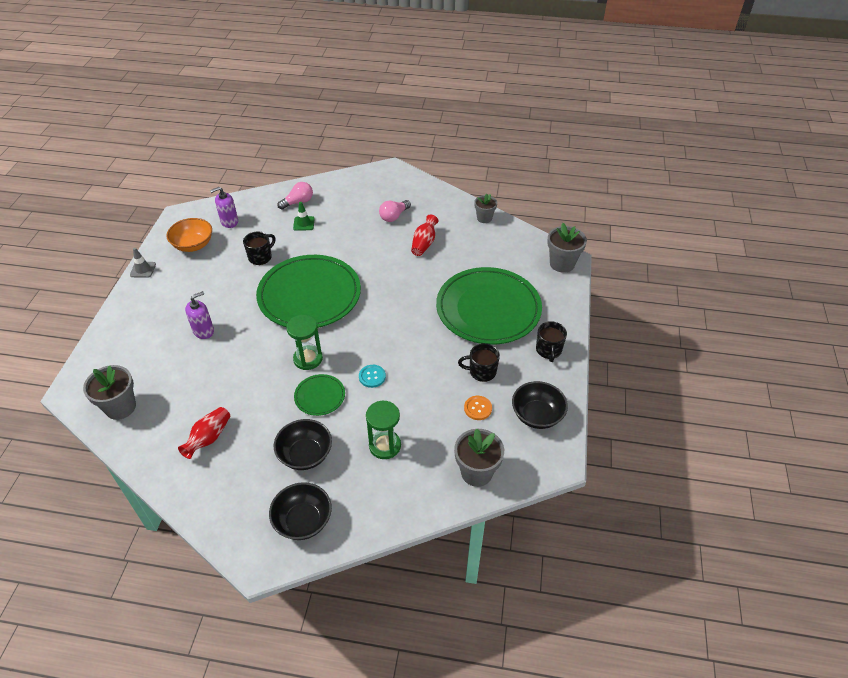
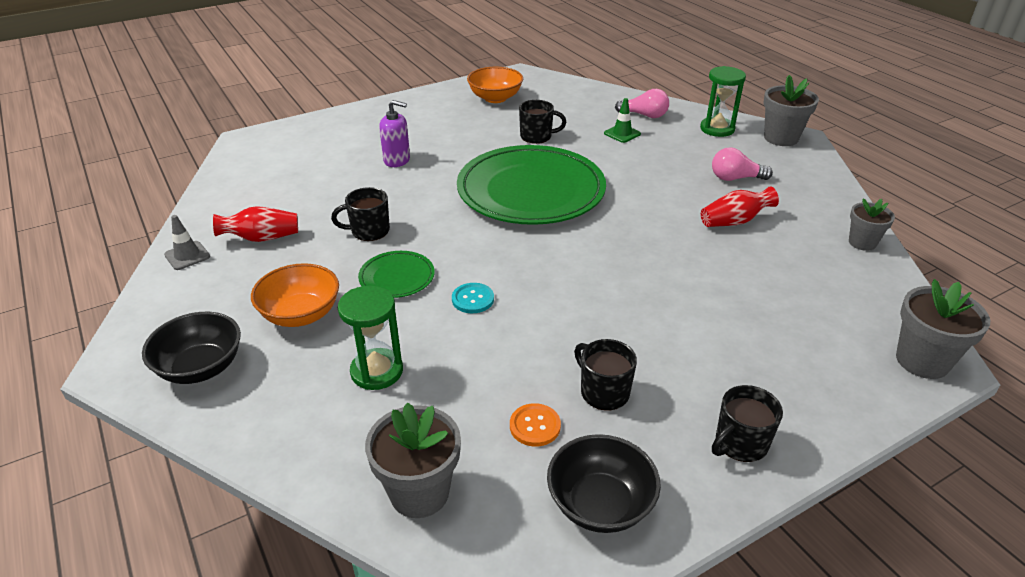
camera: 50 degrees right, 10 degrees down
(120, 407) = (251, 171): grey flower pot -> grey flower pot (781, 138)
(143, 270) = (428, 93): grey traffic cone -> grey traffic cone (187, 256)
(229, 222) = (554, 98): purple soap dispenser -> none
(263, 385) = (369, 231): none -> black mug
(305, 454) = (301, 314): black bowl -> orange bowl
(308, 359) = (441, 239): green hourglass -> green hourglass (717, 129)
(488, 309) = (719, 335): green plate -> none

